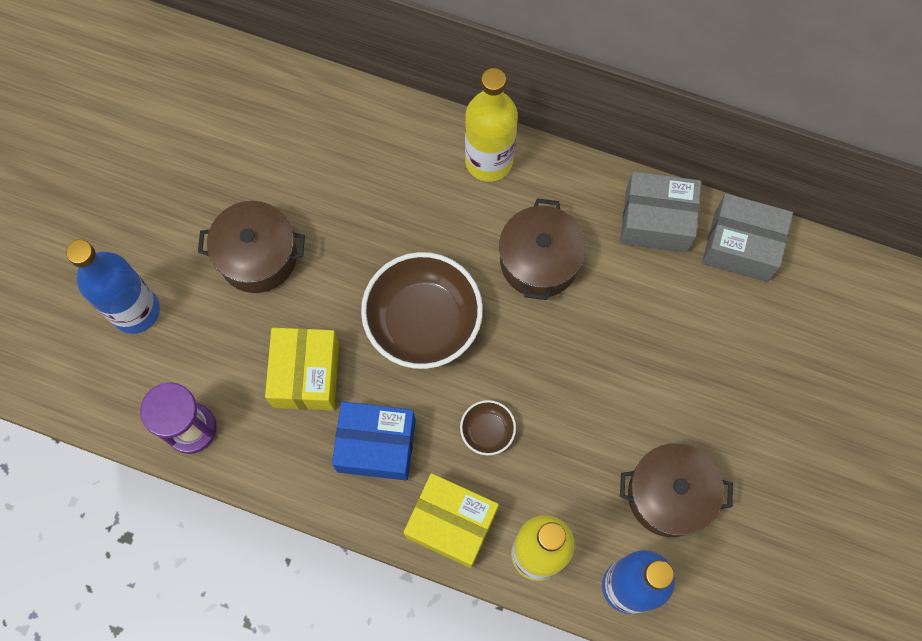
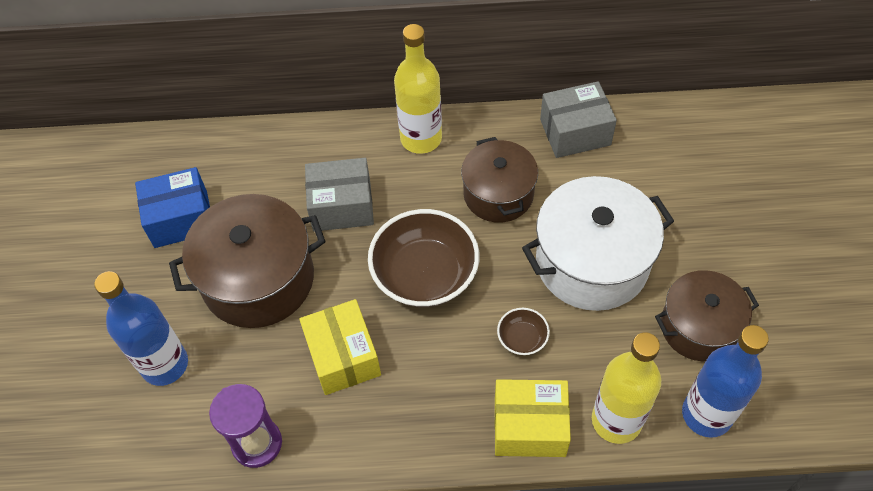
camera: 20 degrees left, 15 degrees down
(257, 256) = (258, 279): brown pot -> brown pot, size x1.53
(376, 445) = (432, 389): blue box -> blue box (181, 219)
(597, 379) = (592, 262): none -> white pot
(741, 246) = (649, 125): grey box -> grey box (342, 206)

